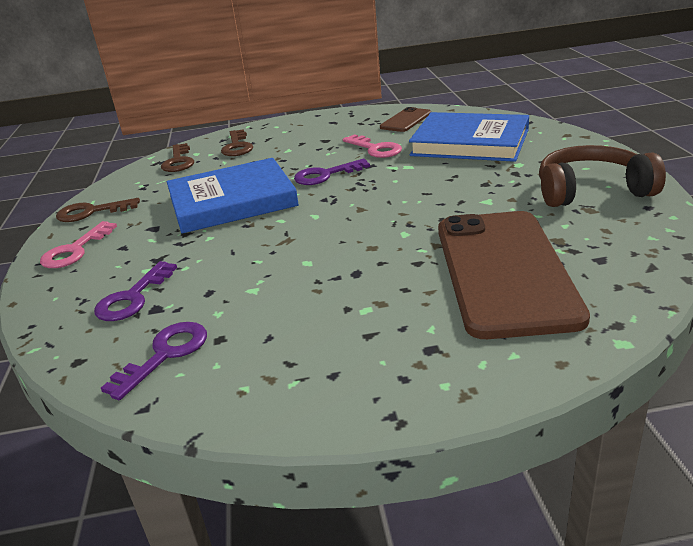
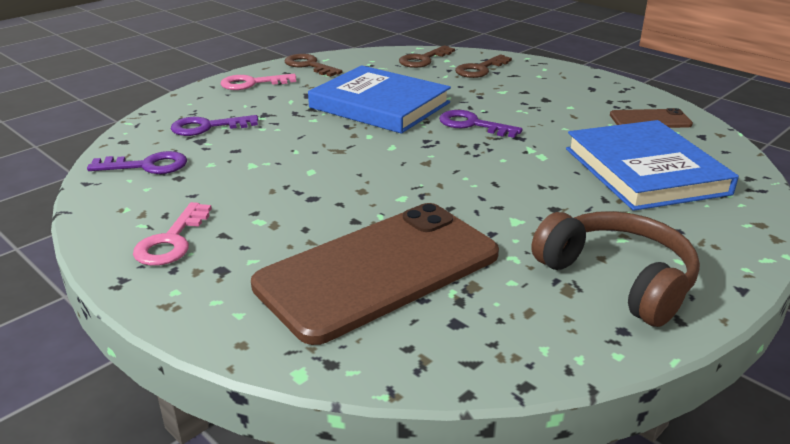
camera: 50 degrees right, 0 degrees up
(375, 149) = (558, 128): pink key -> pink key (172, 241)

